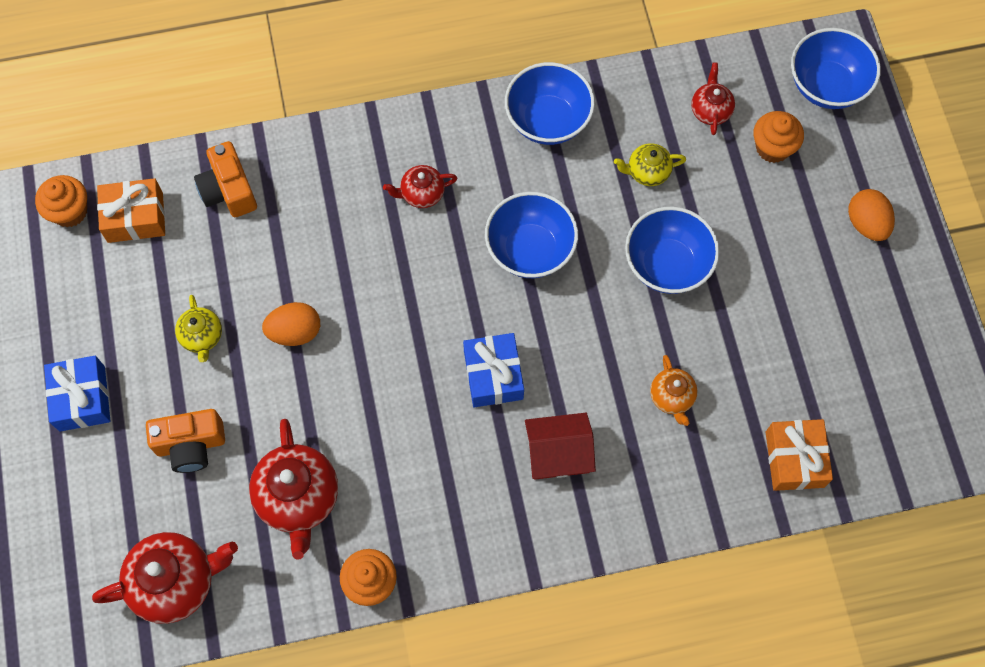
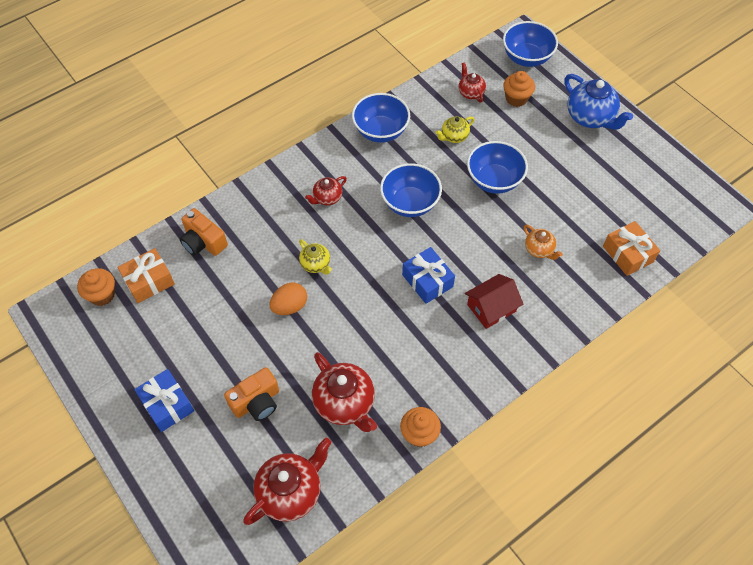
camera: 25 degrees left, 10 degrees down
(202, 337) = (230, 334): yellow teapot -> yellow teapot (316, 264)
(866, 223) = (590, 117): orange egg -> blue teapot

